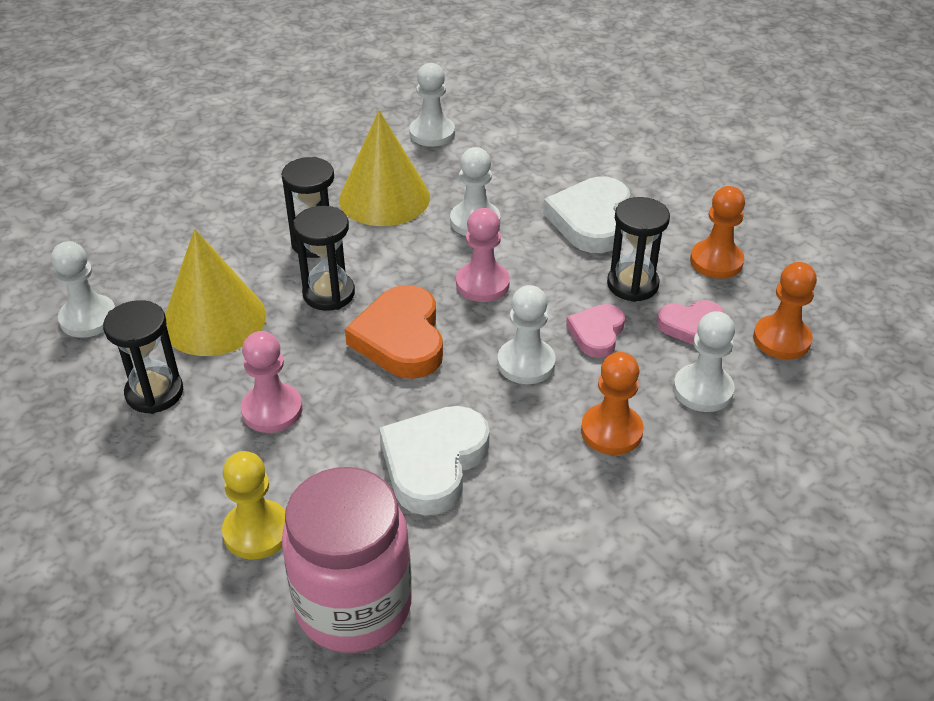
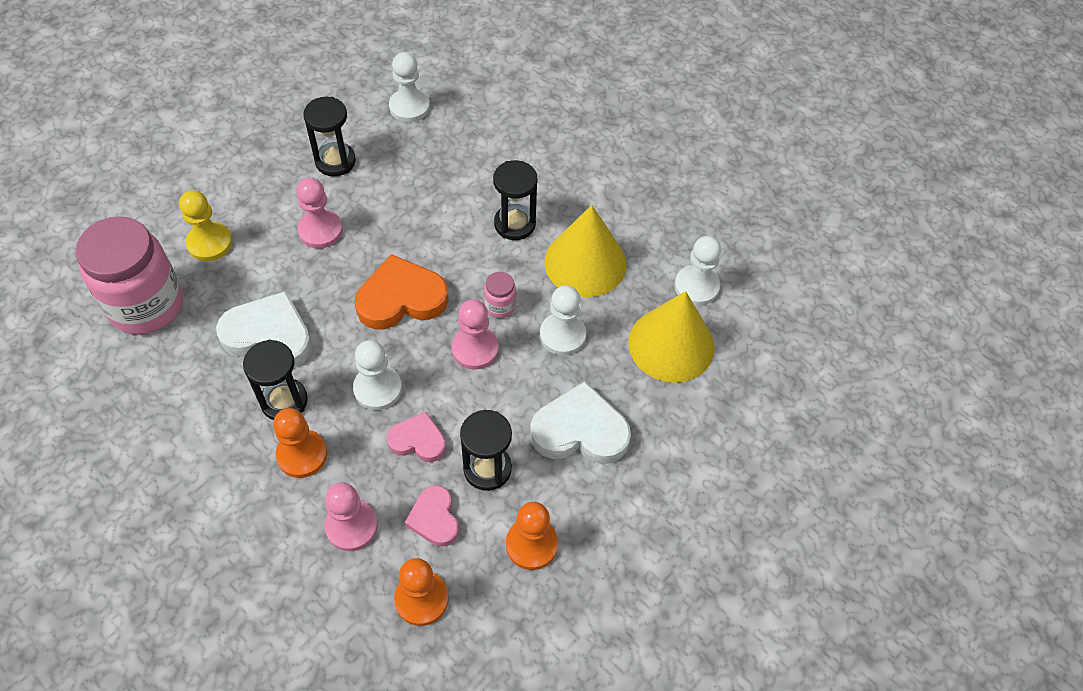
camera: 80 degrees right, 15 degrees up
(214, 320) = (414, 178): yellow cone -> yellow cone (671, 344)
(329, 294) = (451, 243): black hourglass -> black hourglass (284, 401)
(429, 262) = (500, 306): none -> pink jar
(703, 390) = (351, 526): white pawn -> pink pawn

